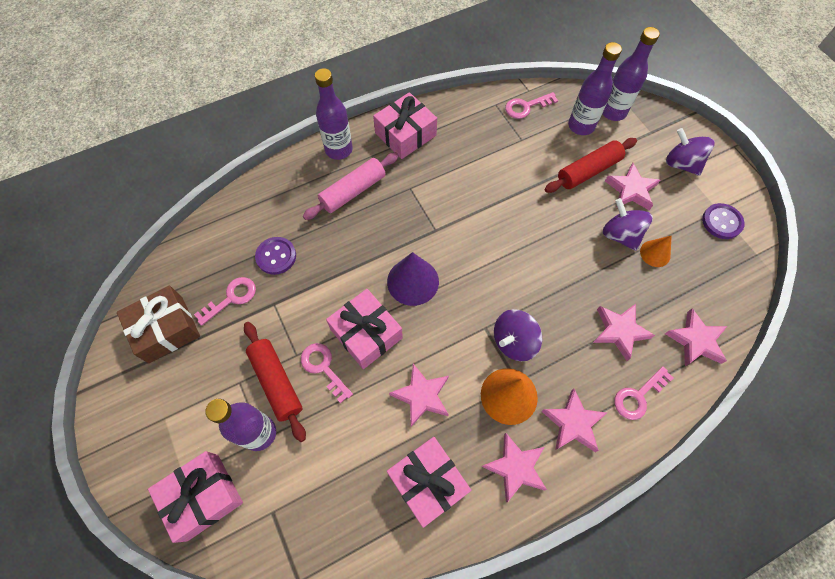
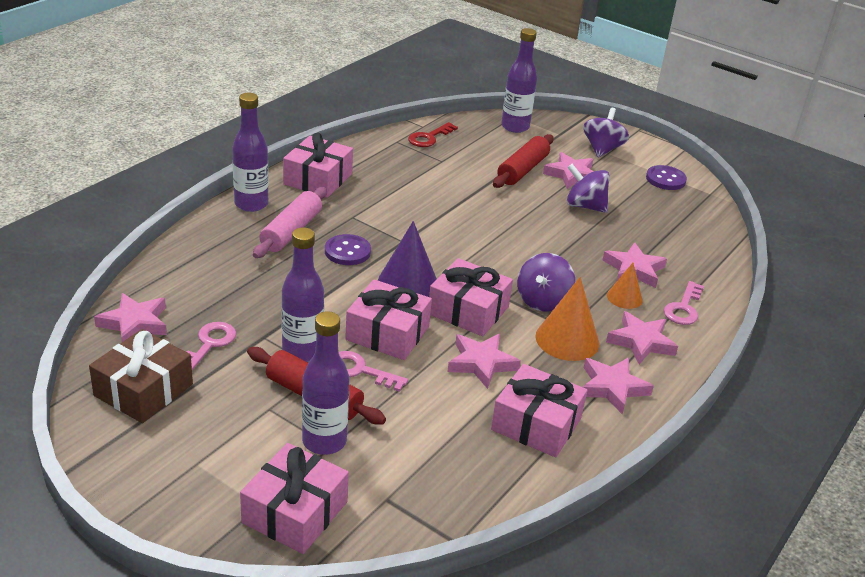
camera: 30 degrees left, 30 degrees down
(276, 256) = (239, 299): purple button -> purple button (347, 251)
(444, 330) = (468, 310): none -> pink gift
(526, 107) = (429, 138): pink key -> red key
(581, 126) = (492, 141): purple bottle -> purple bottle (302, 351)
(655, 253) = (625, 211): orange cone -> orange cone (624, 297)
(681, 164) = (602, 149): purple spinning top -> purple spinning top turned 90 degrees clockwise
(696, 340) = (703, 259): pink star -> pink star (135, 323)

